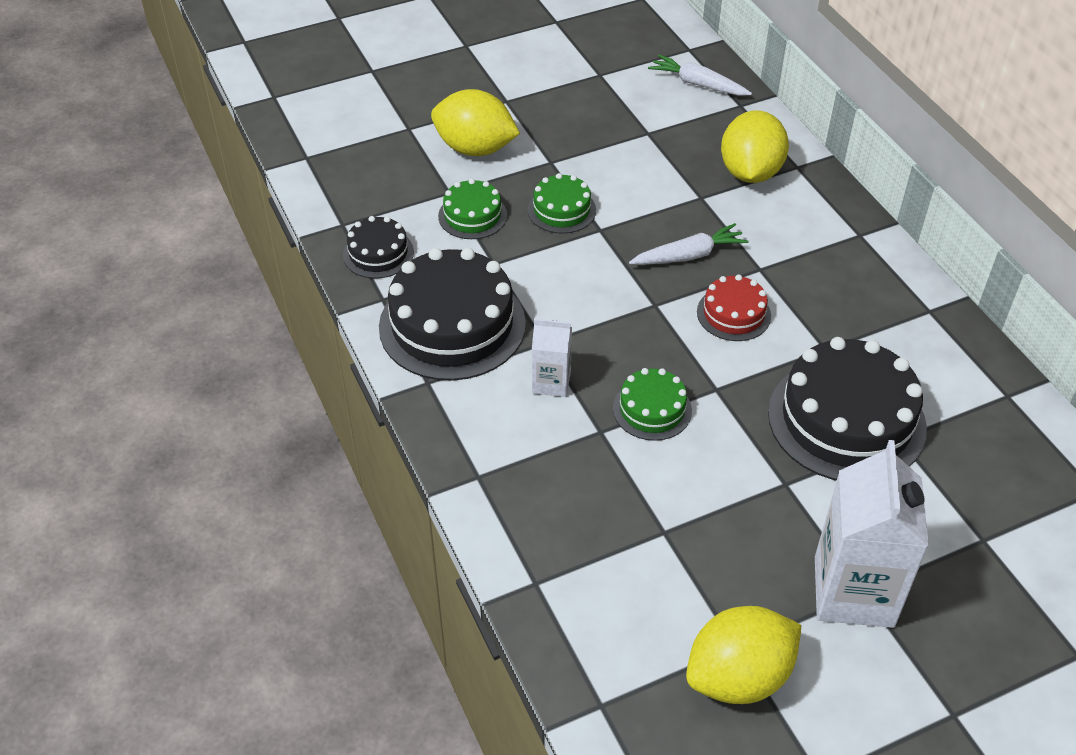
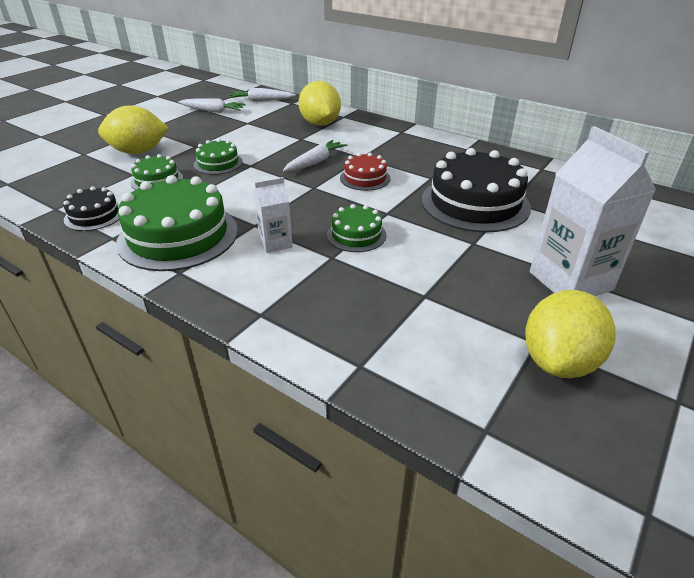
camera: 30 degrees left, 10 degrees down
(452, 325) = (178, 236): black cake -> green cake
(614, 87) = (213, 111): none -> white carrot

